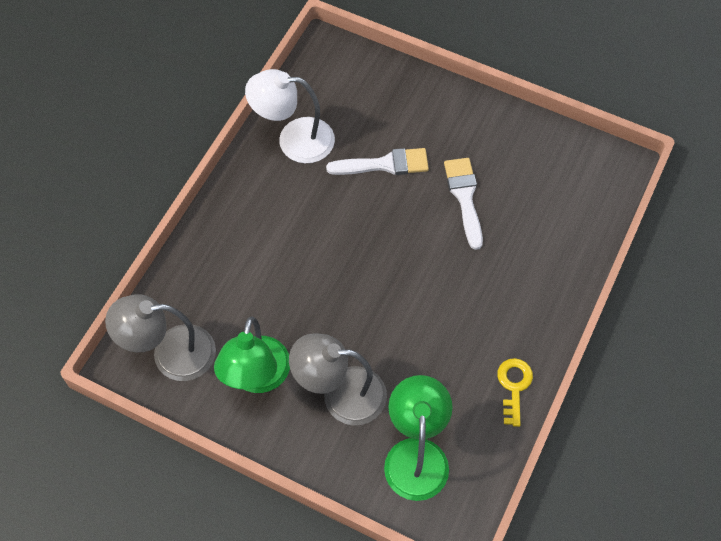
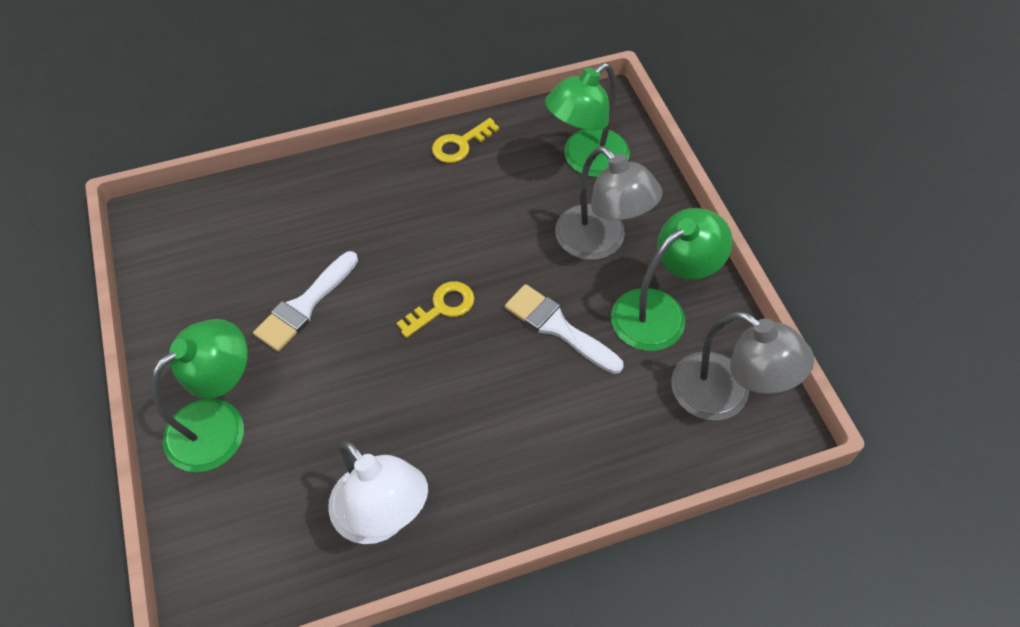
camera: 135 degrees left, 5 degrees down
(384, 164) = (330, 402): white brush -> white brush (558, 327)
(388, 264) = (442, 307): none -> yellow key
(425, 110) = (219, 423): none -> green lamp

